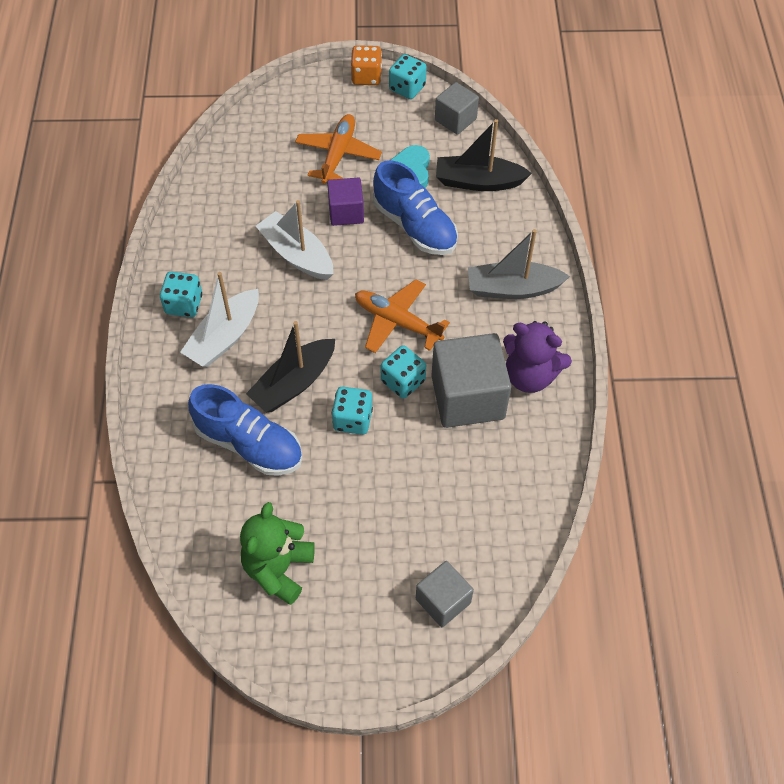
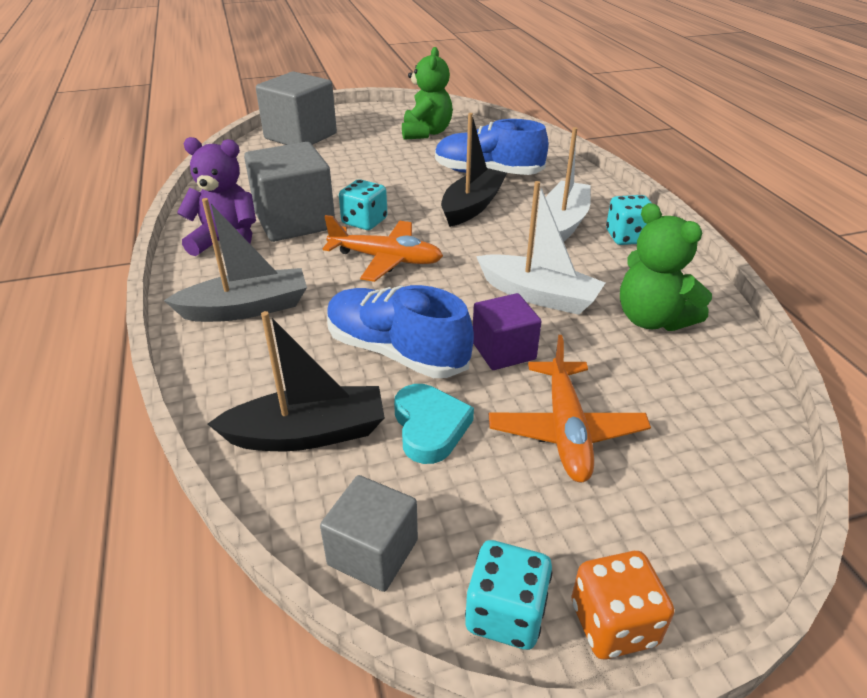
camera: 165 degrees right, 20 degrees down
(233, 216) = (652, 319): none -> green teddy bear
(352, 419) = (404, 195): turquoise dice -> none
(443, 601) = (300, 136): grey cube -> grey cube, size x1.75

